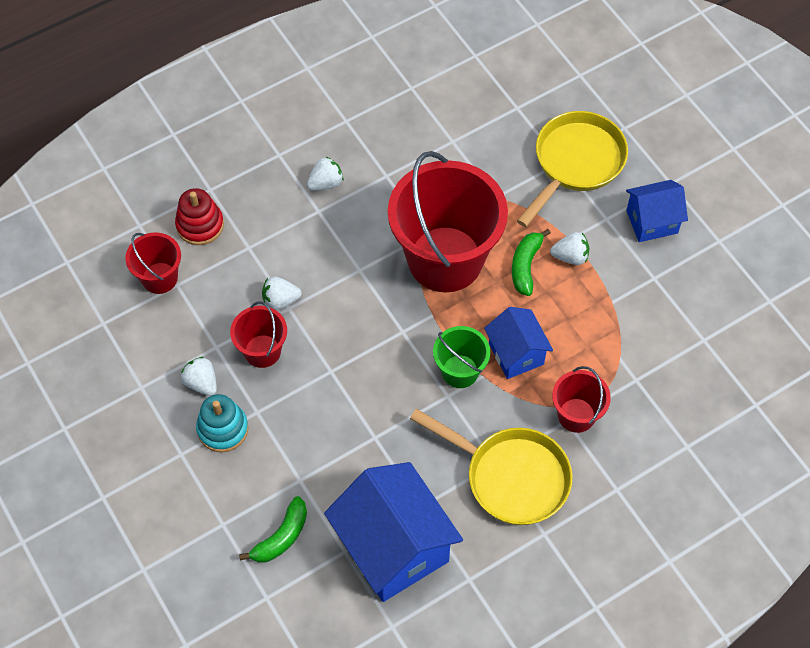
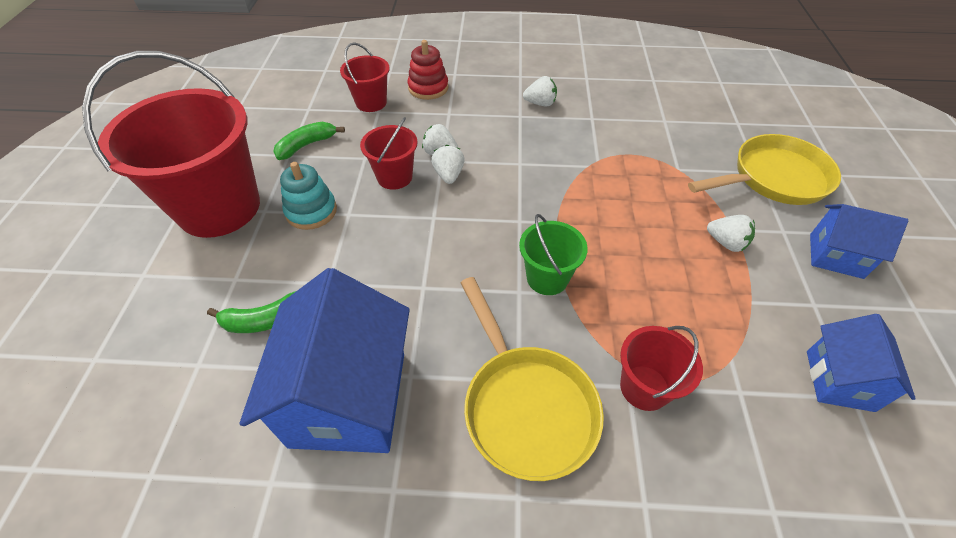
camera: 35 degrees right, 10 degrees down
(201, 383) = (330, 174): white strawberry -> white strawberry (449, 175)
(445, 259) = (599, 189): red bucket -> red bucket (219, 208)
(516, 354) = (615, 293): blue house -> blue house (839, 380)
(525, 266) = (674, 229): green banana -> green banana (306, 145)

